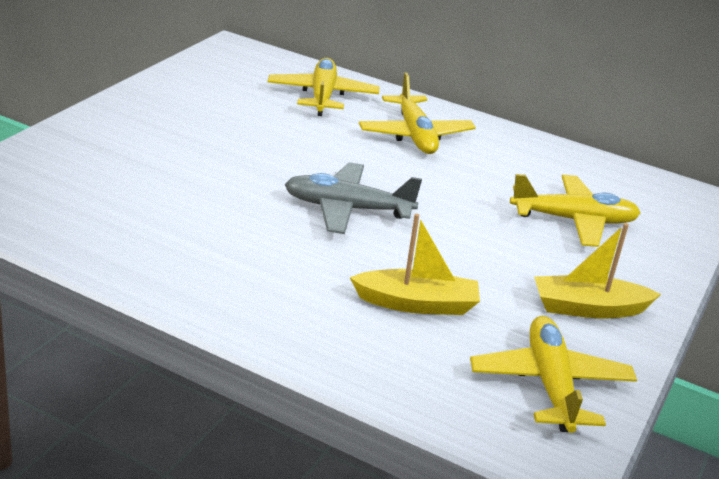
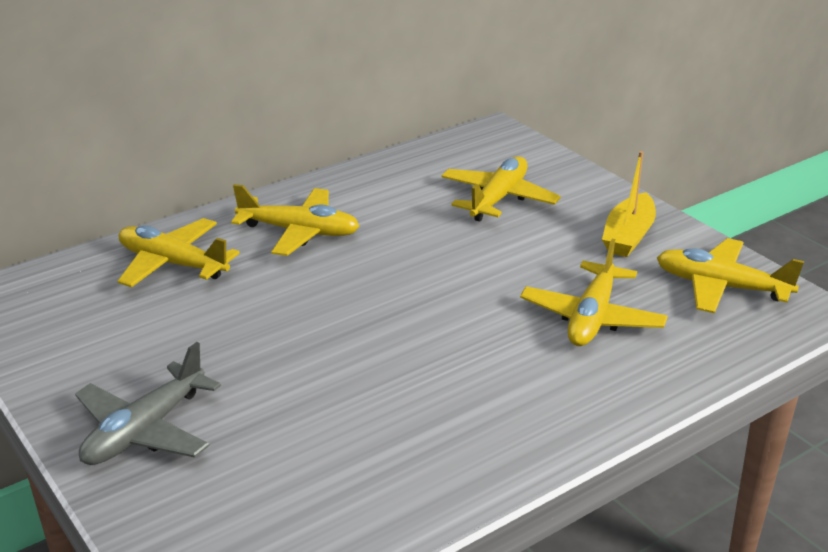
camera: 60 degrees left, 0 degrees up
(347, 209) = (417, 312): grey plane -> grey plane (145, 430)
(417, 304) = (592, 318): yellow boat -> yellow plane

